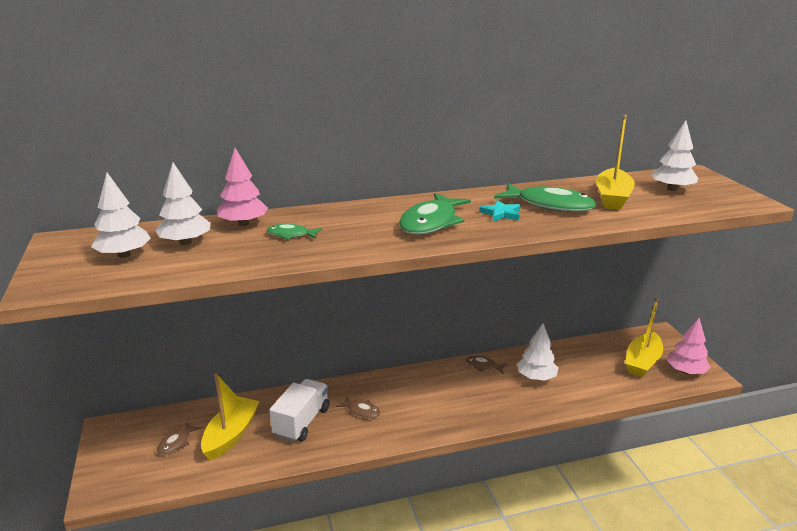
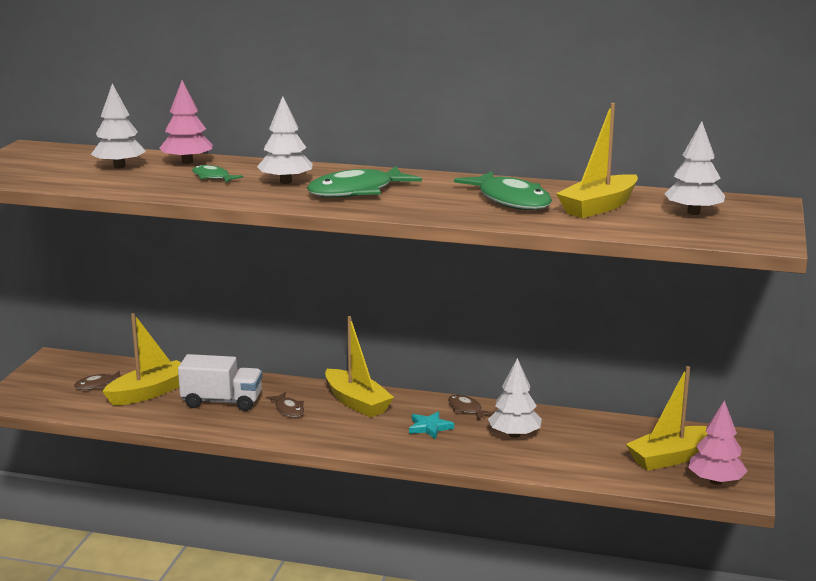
camera: 30 degrees right, 5 degrees down
(124, 255) = (61, 166): white tree -> white tree (286, 182)
(302, 422) = (222, 402): white truck -> white truck turned 45 degrees clockwise
(405, 386) = (357, 403): none -> yellow boat
(501, 214) = (442, 198): turquoise star -> turquoise star (429, 427)

